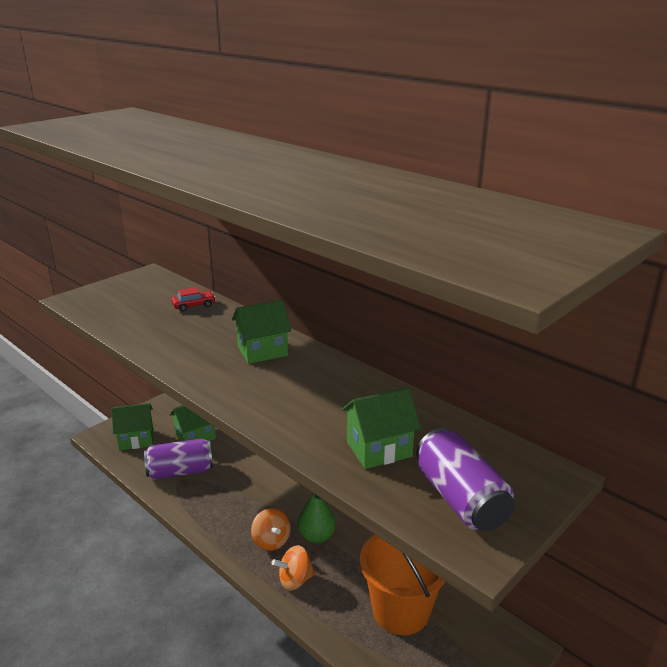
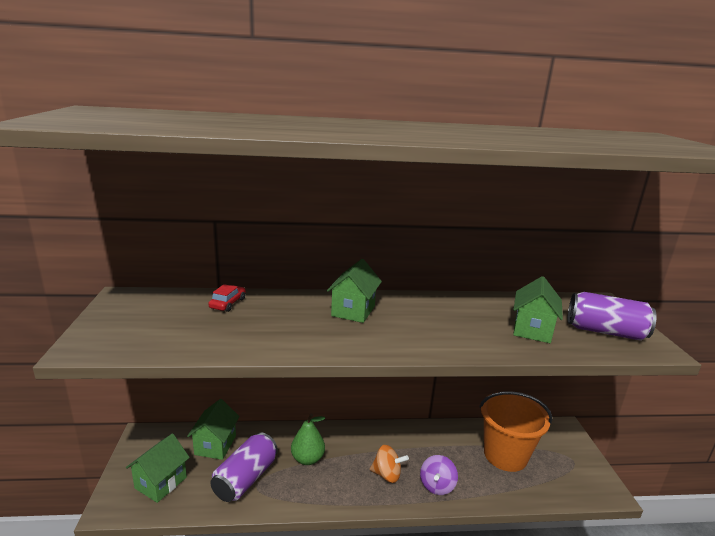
camera: 50 degrees left, 5 degrees down
(295, 580) = (437, 486): orange spinning top -> purple spinning top
(316, 536) = (406, 450): green pear -> green pear (307, 459)

